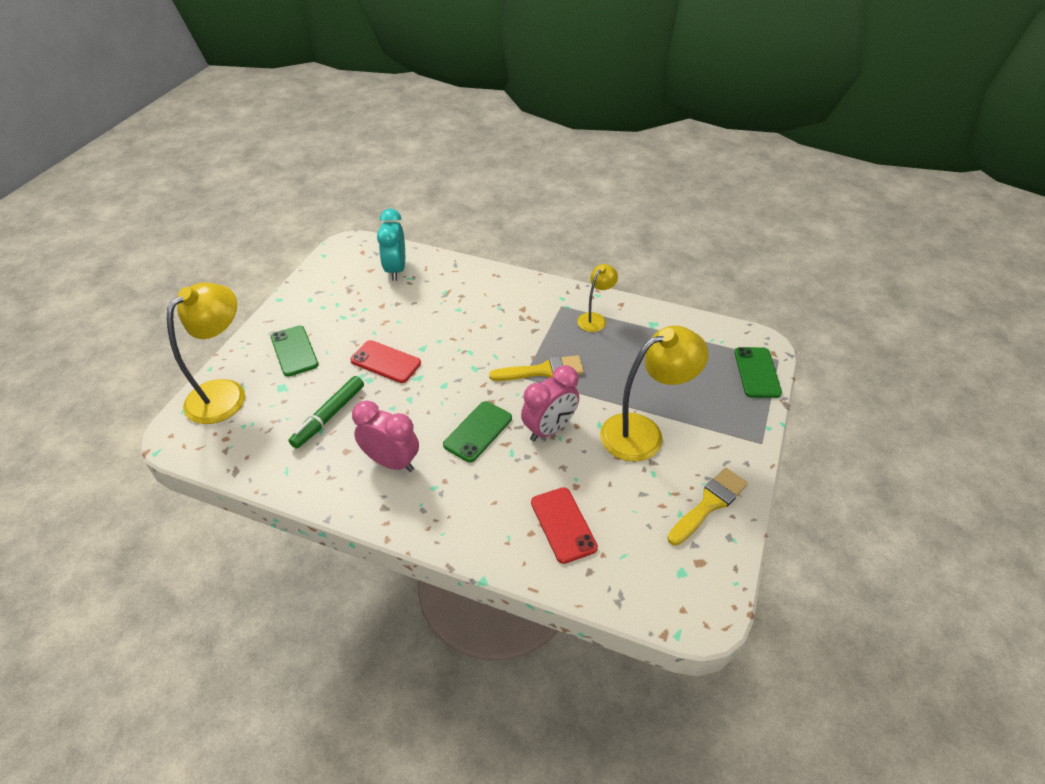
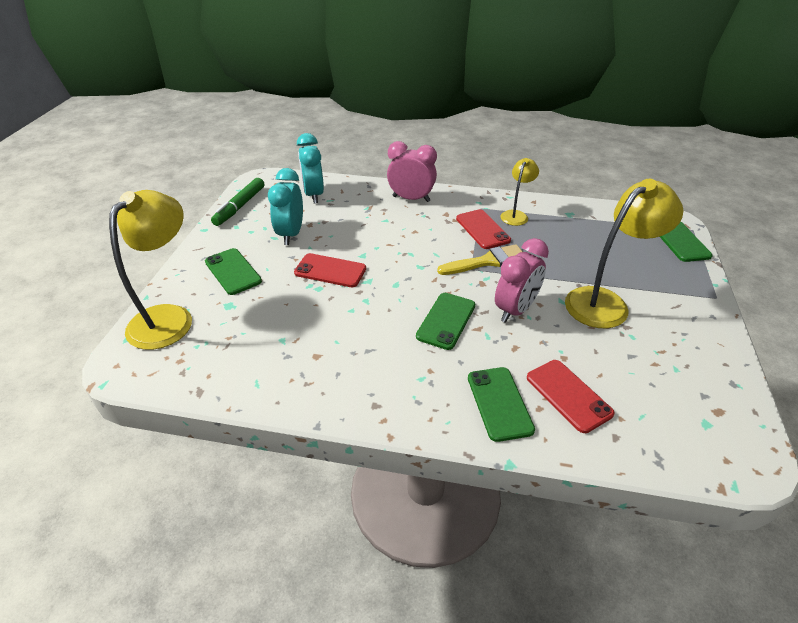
camera: 10 degrees left, 5 degrees down
(329, 416) = (287, 326): green marker -> green marker (240, 206)
(360, 315) = (291, 234): none -> turquoise clock
(391, 462) = (368, 360): pink clock -> pink clock (411, 199)
(495, 523) = (499, 403): none -> green phone
(553, 332) = (482, 229): none -> red phone
(709, 504) = (698, 356): yellow brush -> none

